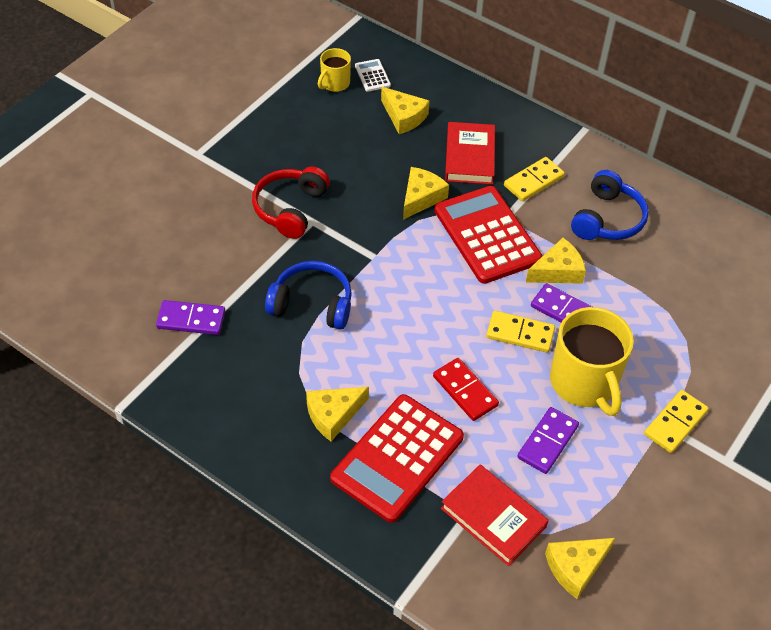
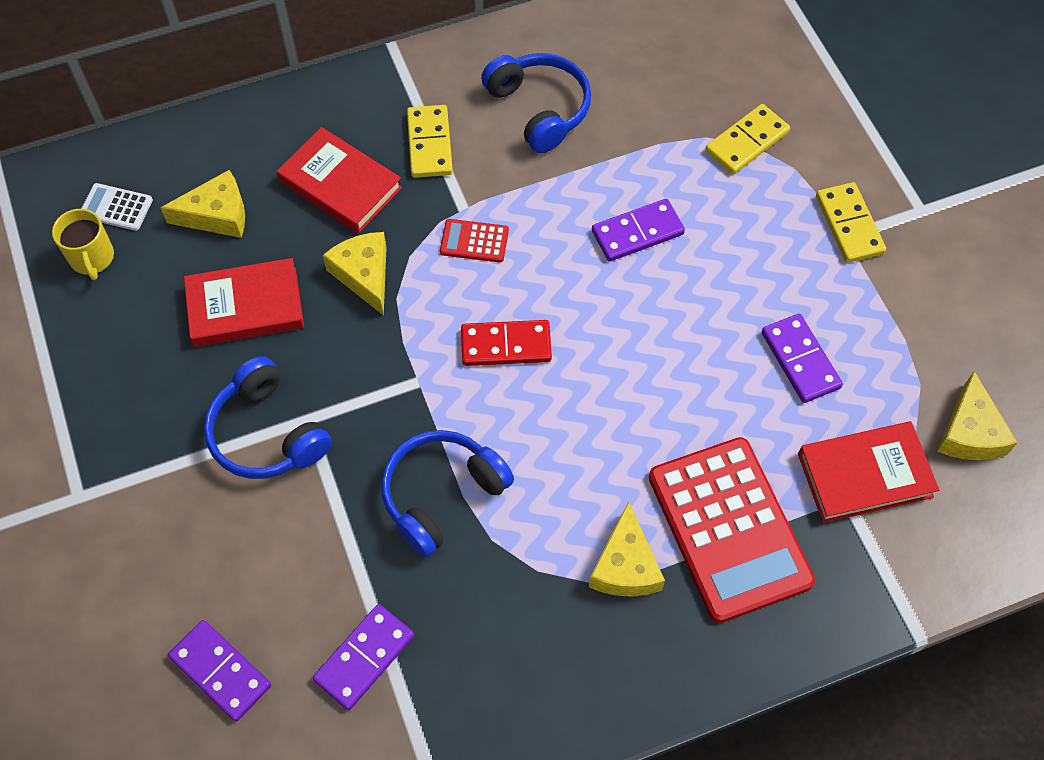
camera: 55 degrees left, 10 degrees up
(142, 262) = (220, 671): none -> purple domino
(290, 208) = (267, 433): red headphones -> blue headphones
(358, 159) = (245, 307): none -> red book
(465, 391) = (681, 401): red domino -> red domino (506, 345)
(487, 235) = (474, 241): red calculator -> red calculator, size x0.42
(520, 334) = (639, 296): yellow domino -> yellow domino (747, 142)
(557, 271) = (577, 203): yellow cheese -> none
(584, 382) = (745, 275): yellow mug -> none

